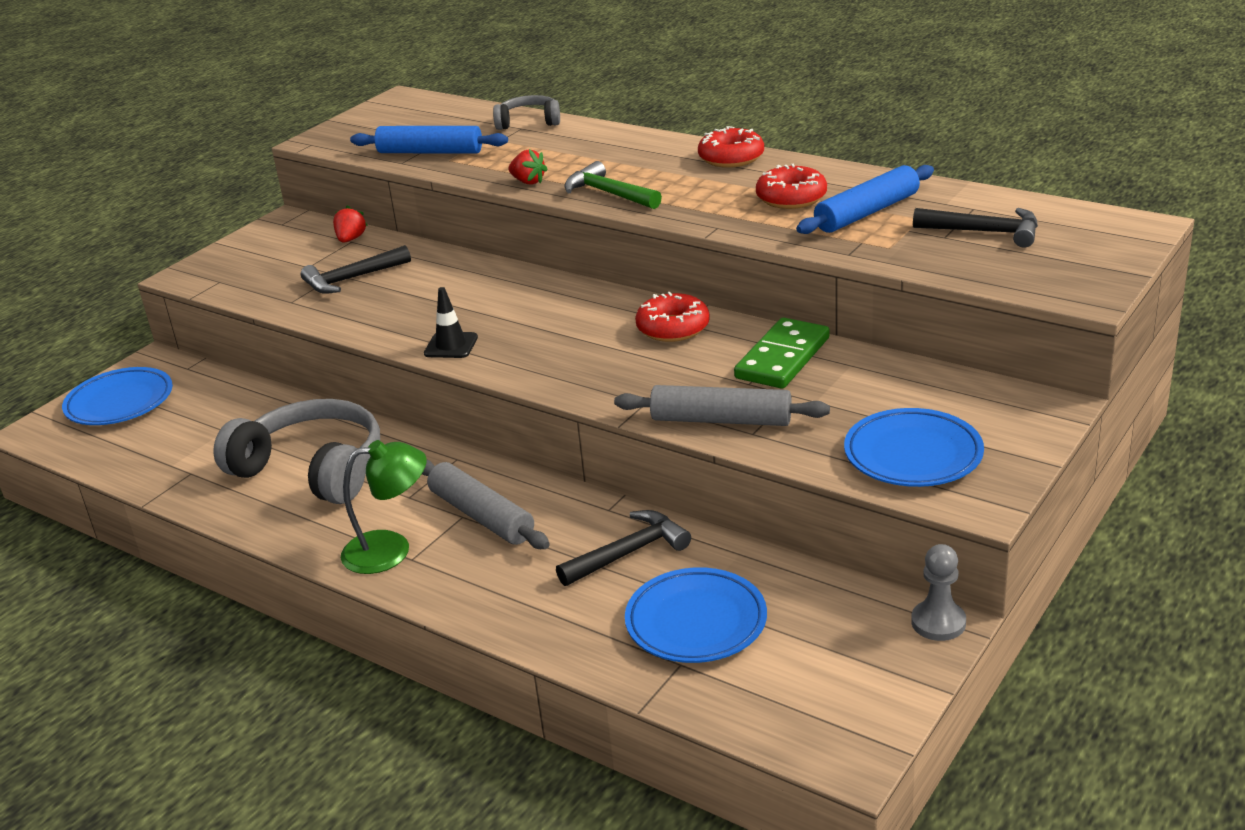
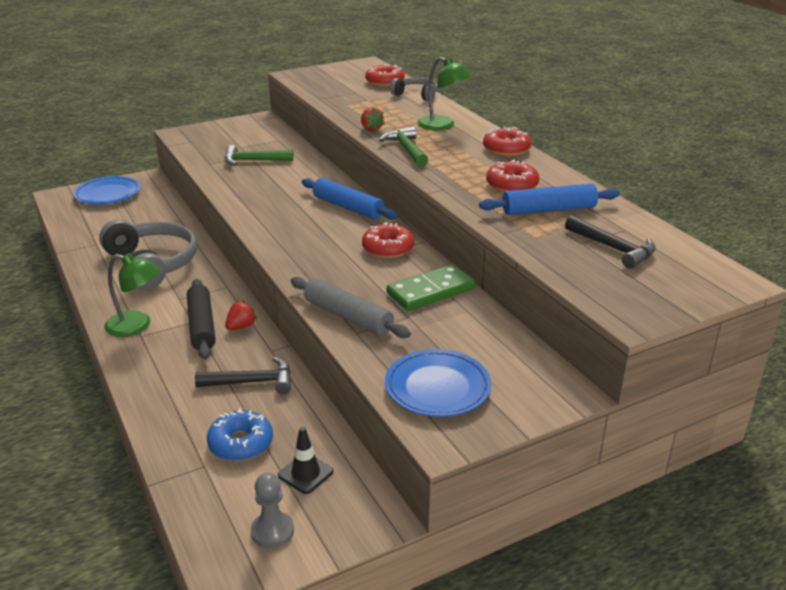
camera: 25 degrees right, 0 degrees up
(351, 239) = (279, 139): red strawberry -> red strawberry (241, 326)
(352, 279) = (253, 161): black hammer -> green hammer
(430, 152) = (341, 97): blue rolling pin -> blue rolling pin (348, 207)
(451, 345) = (256, 215): black traffic cone -> black traffic cone (305, 473)
(462, 116) = (385, 82): none -> red donut
(481, 516) = (202, 325): grey rolling pin -> black rolling pin
(615, 151) = (442, 126): none -> green lamp
(696, 622) = (241, 443): blue plate -> blue donut
(938, 622) = (382, 515): grey pawn -> grey pawn (272, 531)

